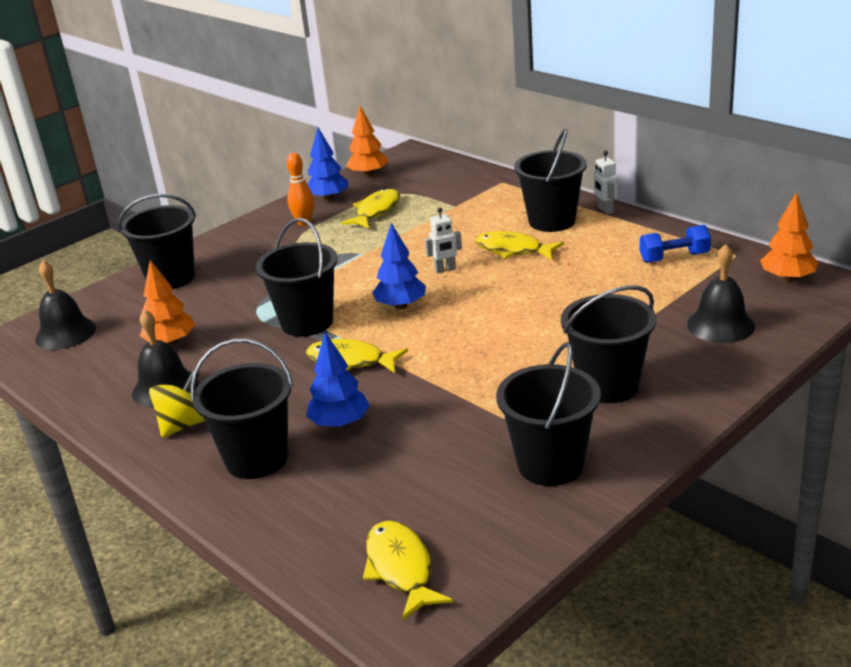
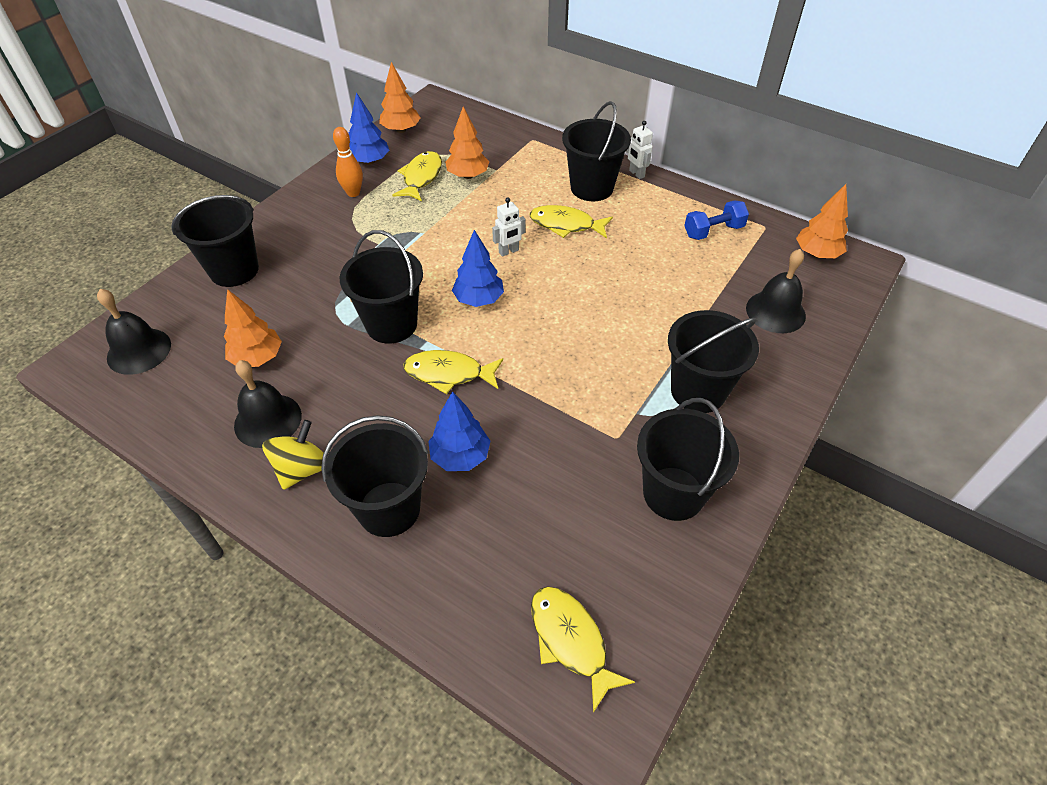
camera: 15 degrees left, 20 degrees up
(424, 210) = (468, 175): none -> orange tree

